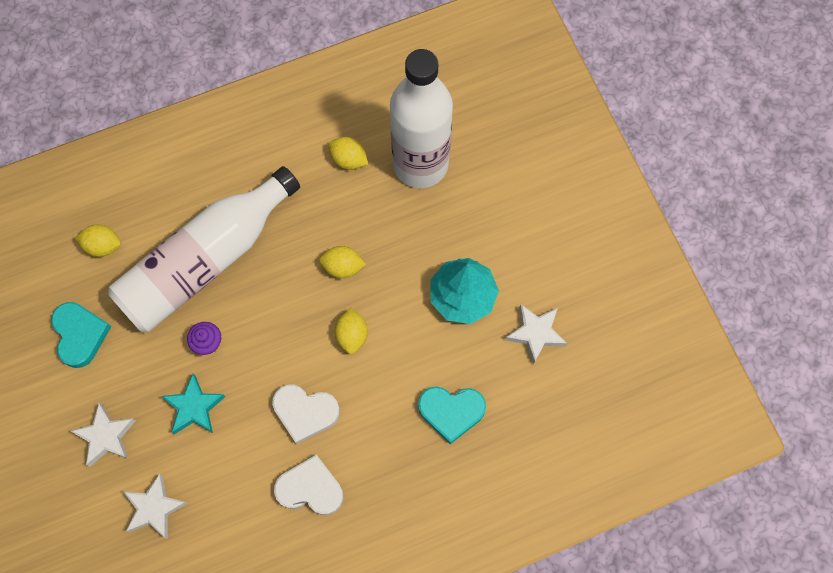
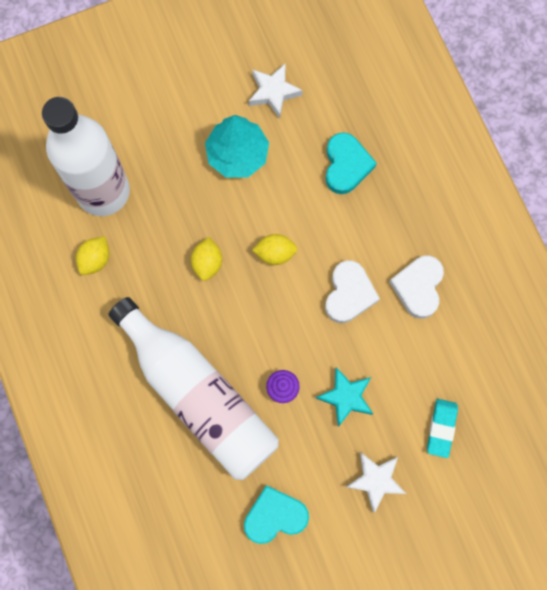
camera: 90 degrees left, 5 degrees up
(102, 246) = (181, 501): yellow lemon -> none
(155, 508) = (441, 428): white star -> turquoise eraser

